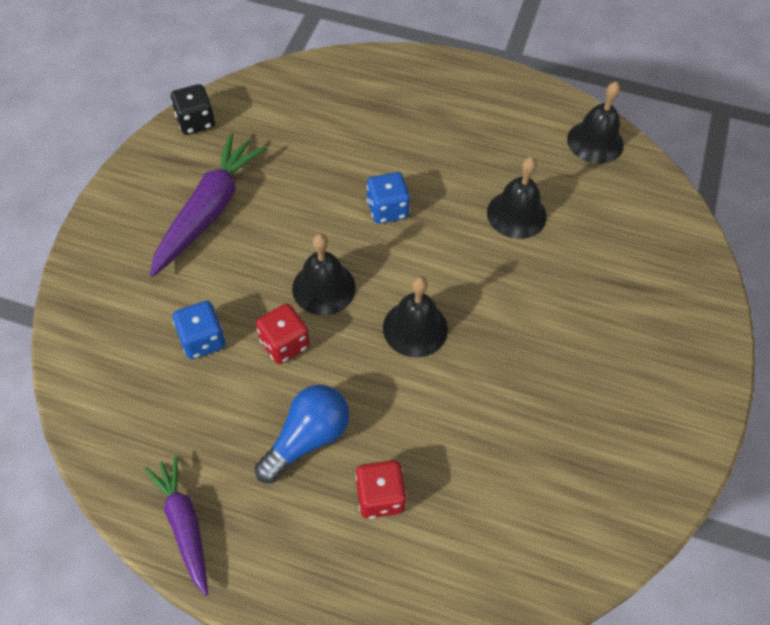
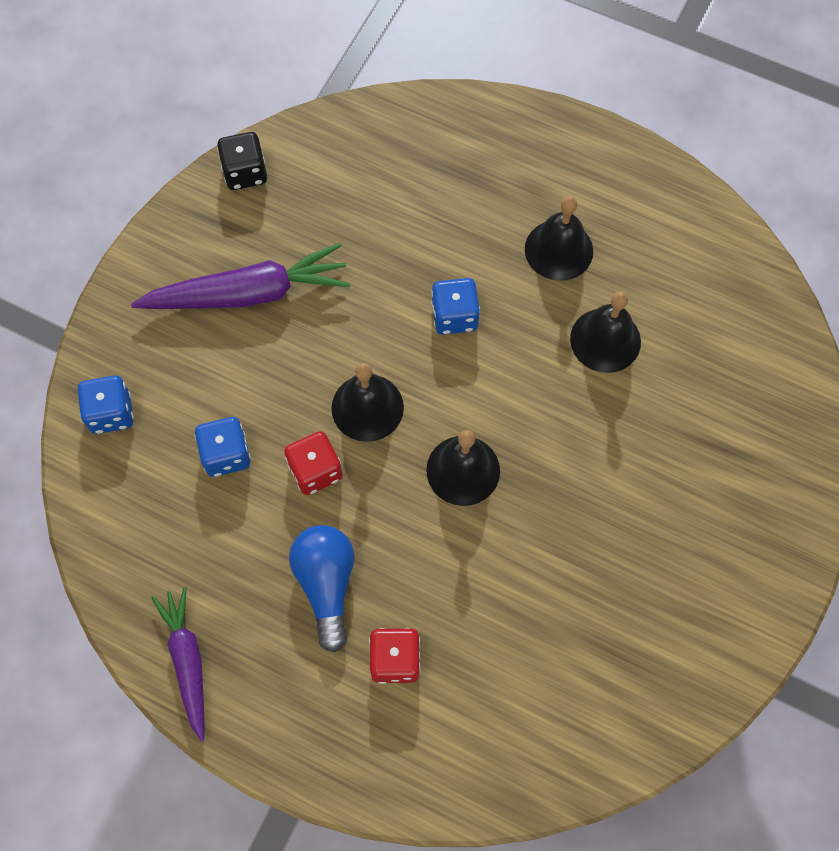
camera: 10 degrees right, 10 degrees up
(94, 318) = (111, 413): none -> blue dice
(209, 210) = (249, 293): purple carrot -> purple carrot turned 45 degrees clockwise
(307, 439) = (326, 584): blue light bulb -> blue light bulb turned 60 degrees counterclockwise
(595, 142) = (720, 253): black bell -> black bell (559, 250)

